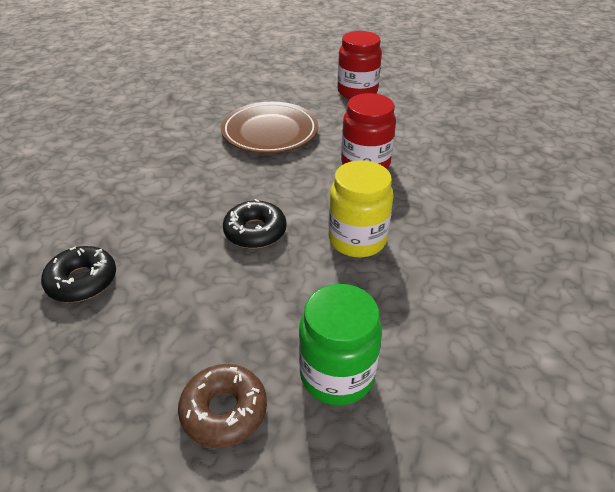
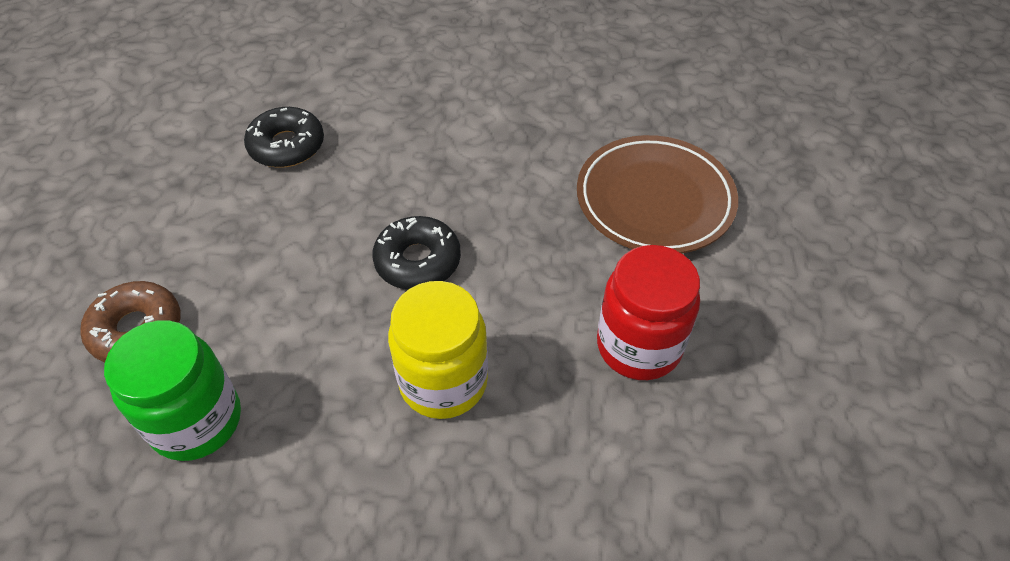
camera: 70 degrees right, 10 degrees up
(357, 92) = (867, 276): red jar -> none

